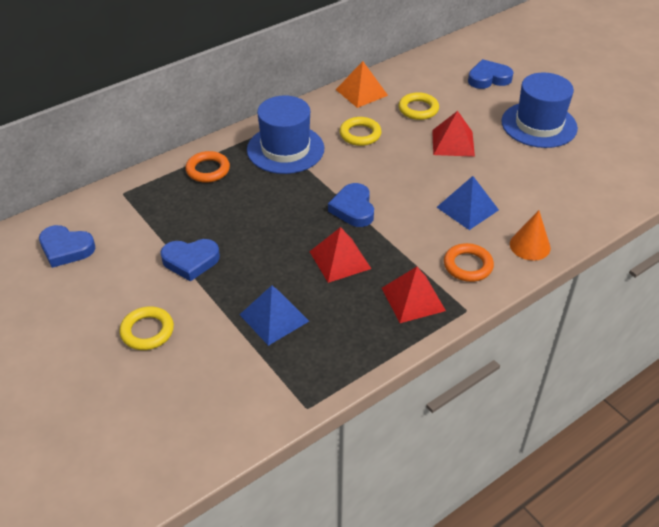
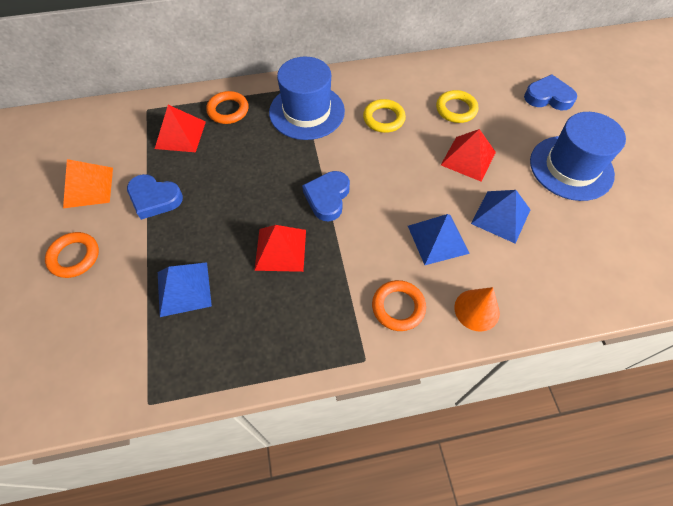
camera: 25 degrees right, 15 degrees up
(66, 249) = (69, 148): blue heart -> none
(147, 331) = (74, 257): yellow ring -> orange ring
(361, 92) = (412, 74): orange pyramid -> orange pyramid (88, 187)
(413, 299) = (320, 323): red pyramid -> red pyramid (180, 135)
(506, 176) = (501, 216): none -> blue pyramid

